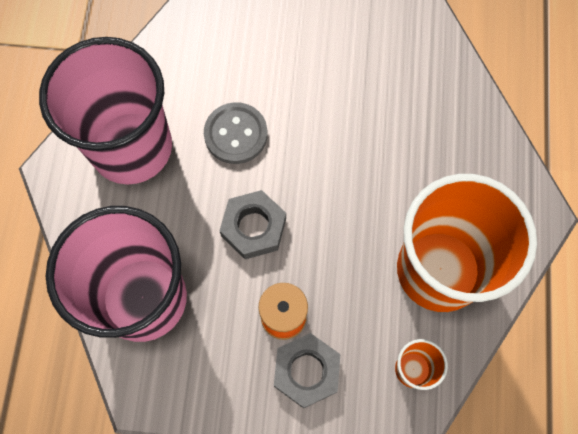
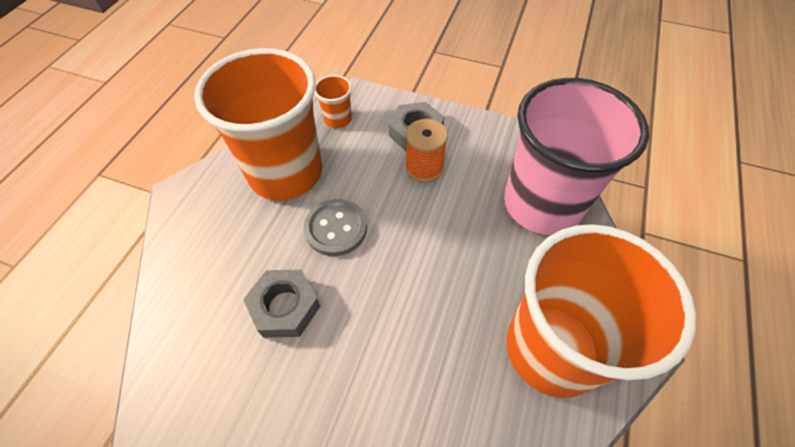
camera: 165 degrees left, 15 degrees down
(131, 147) = (552, 349): pink cup -> orange cup
(236, 134) = (432, 335): grey button -> grey button (336, 228)
(253, 227) = (433, 238): grey nut -> grey nut (285, 307)

